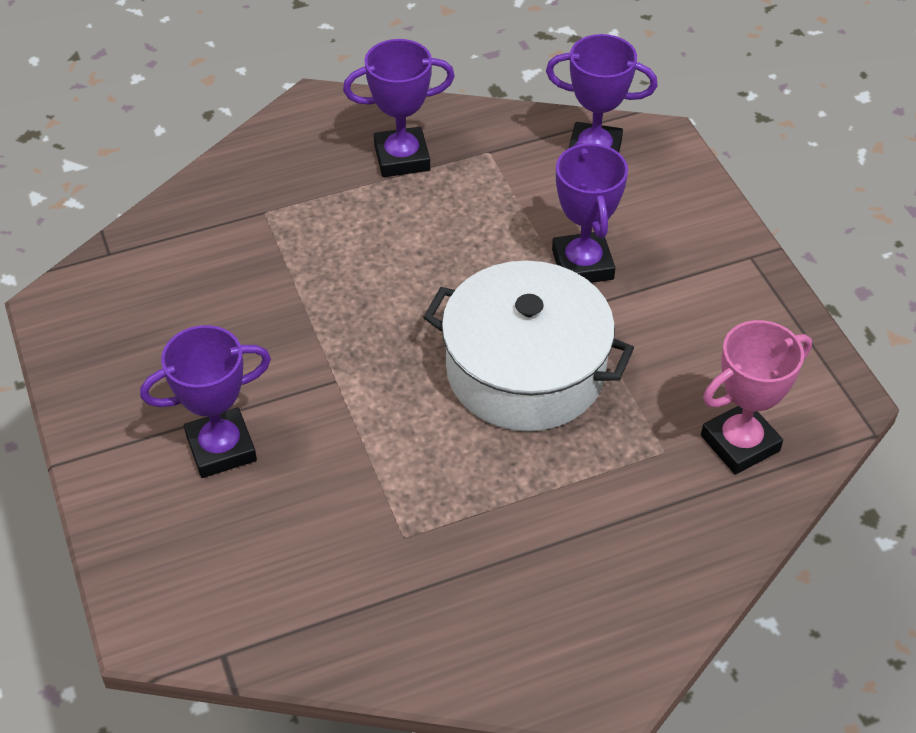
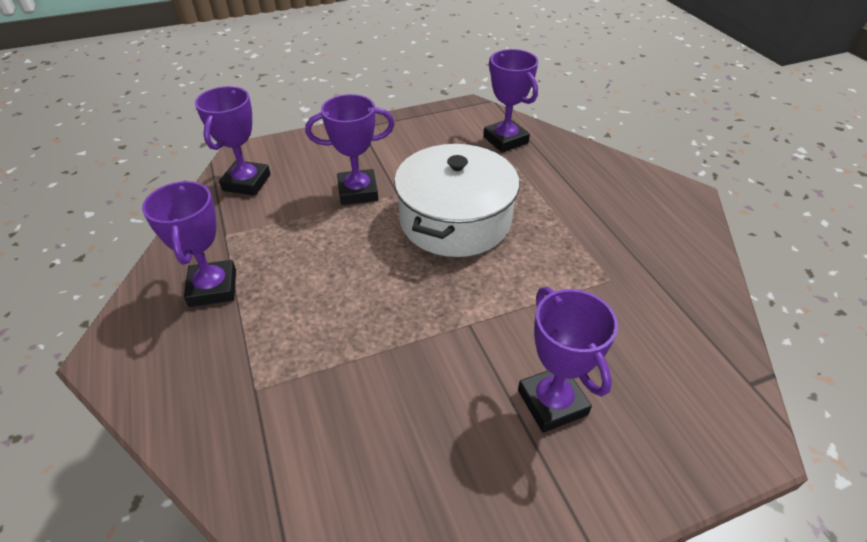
camera: 90 degrees left, 5 degrees down
(740, 443) = (505, 140): pink trophy -> purple trophy

